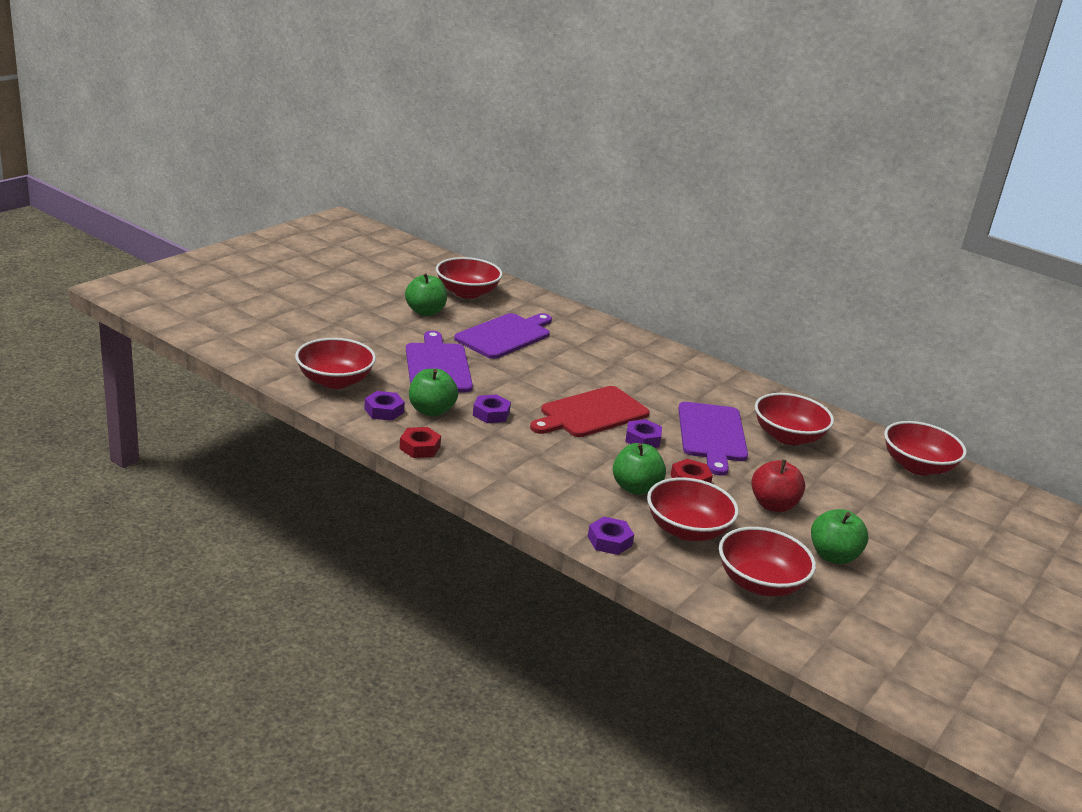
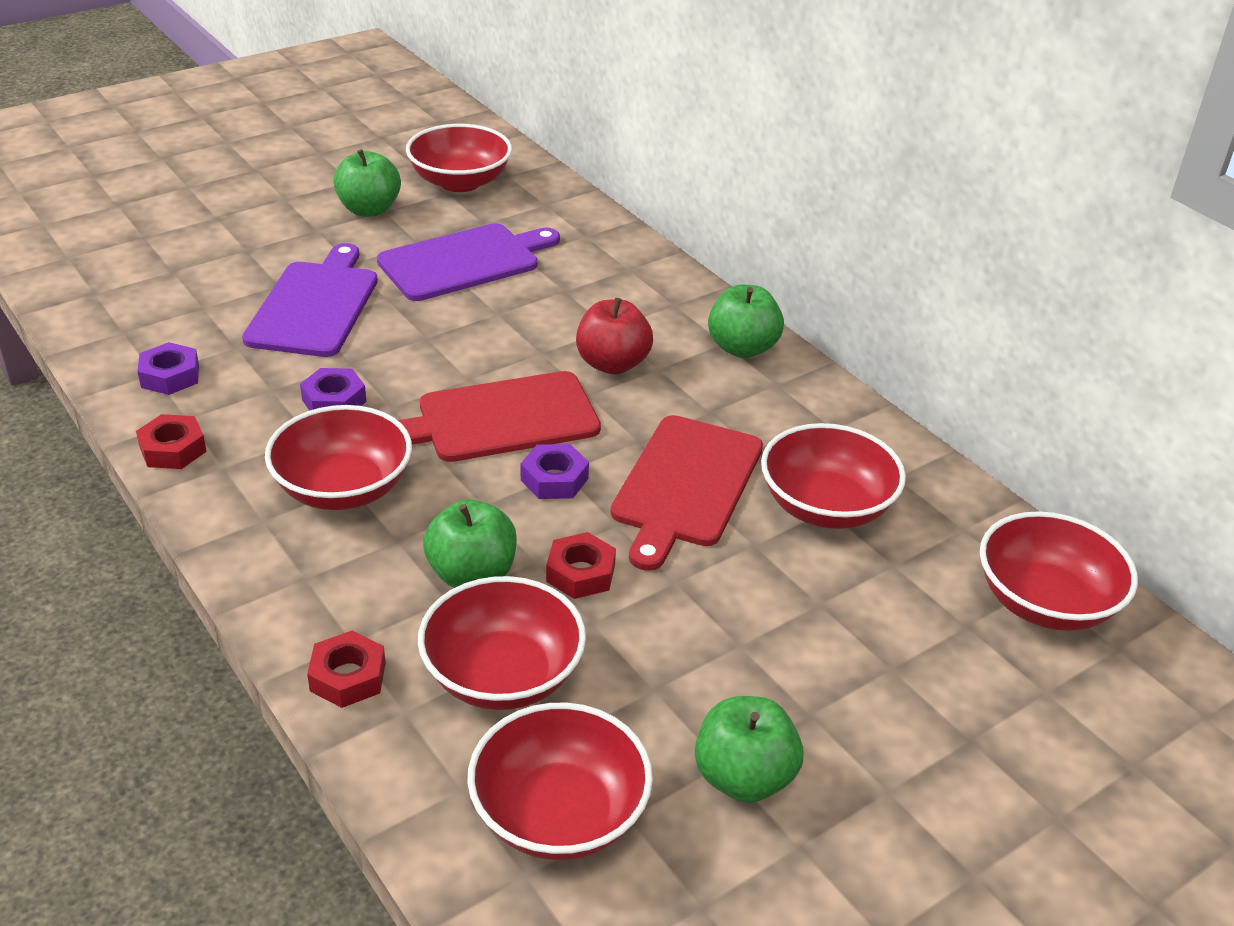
camera: 20 degrees right, 10 degrees up
(335, 381) = (138, 316): red bowl -> red bowl (343, 488)
(431, 411) = (243, 384): green apple -> green apple (742, 348)
(609, 541) = (348, 677): purple nut -> red nut
(712, 435) = (685, 485): purple cutting board -> red cutting board
(773, 505) = (700, 647): red apple -> red apple (612, 364)

